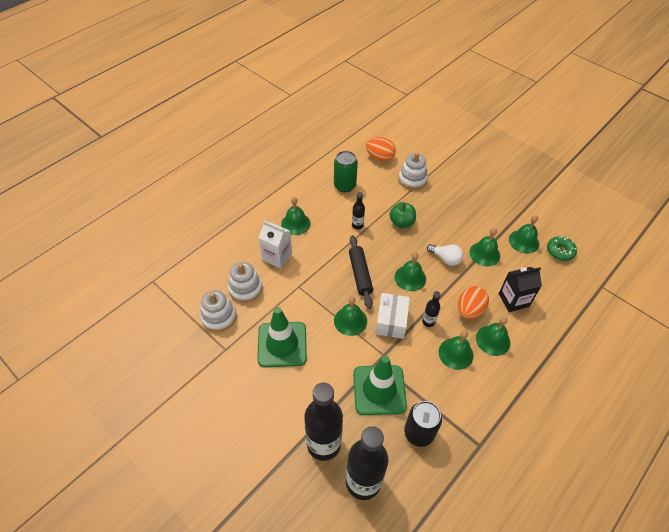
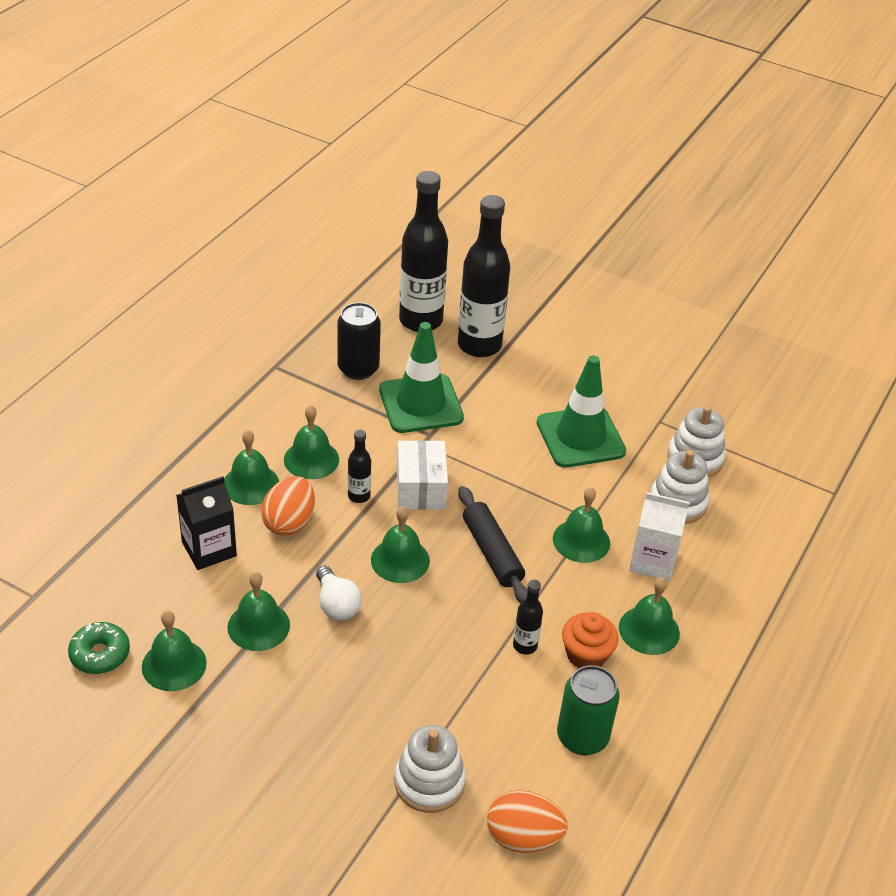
camera: 165 degrees right, 10 degrees down
(330, 217) = (586, 655): none -> orange cupcake
(350, 321) = (487, 480): green bell -> green bell (581, 540)
(401, 222) = (435, 666): green apple -> none
(445, 258) = (336, 604): white light bulb -> white light bulb turned 135 degrees counterclockwise

